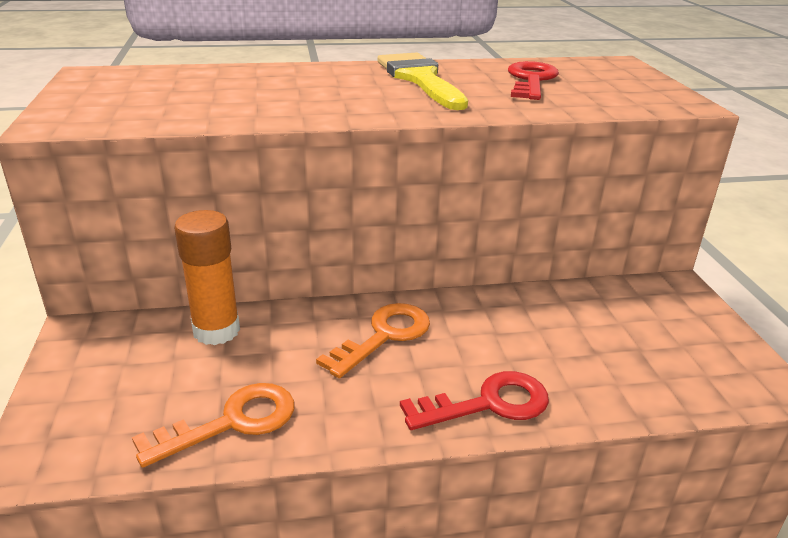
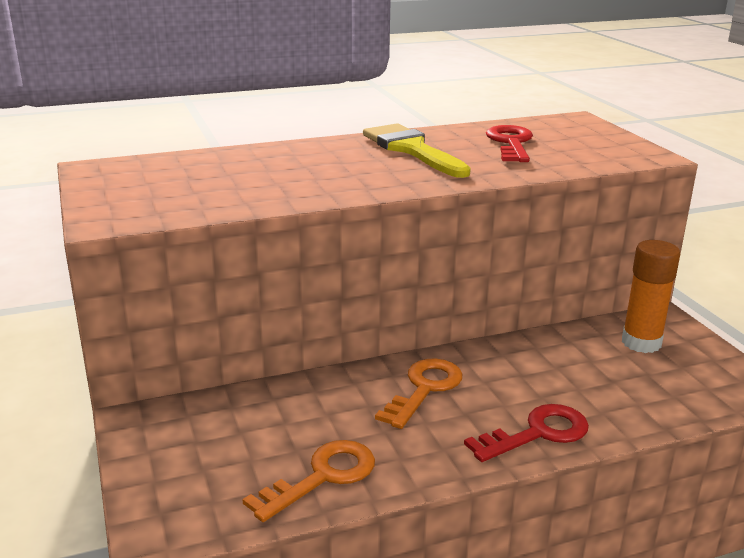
camera: 10 degrees left, 5 degrees down
(216, 331) = (268, 403): orange glue stick -> orange glue stick (641, 342)

